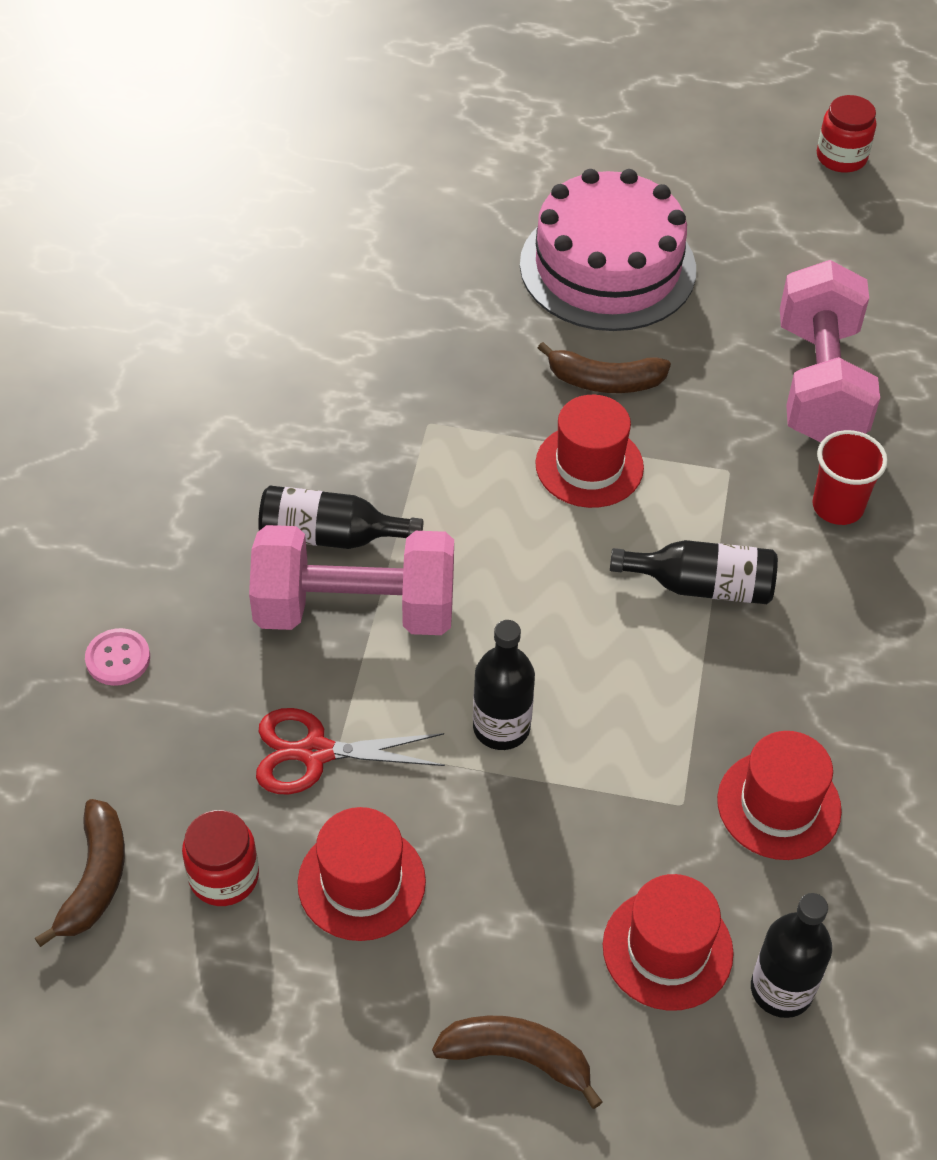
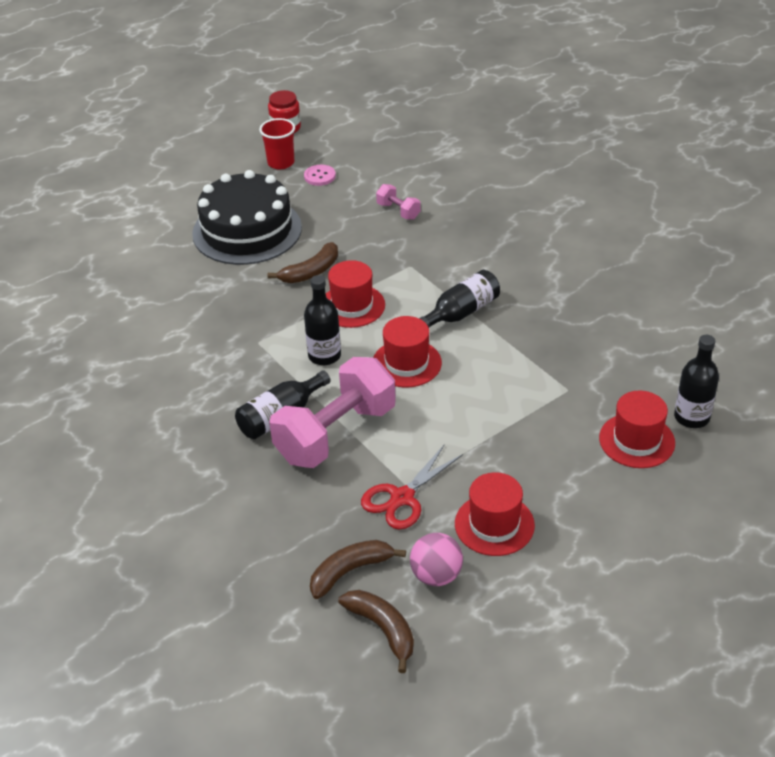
camera: 45 degrees left, 10 degrees down
(118, 658) = (256, 542): pink button -> pink button (319, 176)
(224, 876) = (436, 575): red jar -> pink ball
(501, 727) = (462, 423): black bottle -> black bottle (324, 355)
(517, 1057) = (643, 525): brown banana -> brown banana (350, 571)
(607, 267) = (247, 230): pink cake -> black cake
(778, 805) = (600, 360): red hat -> red hat (406, 363)
(820, 383) = (398, 211): pink dumbbell -> pink dumbbell, size x0.44
(837, 507) = (469, 247): red cup -> red cup (281, 163)

